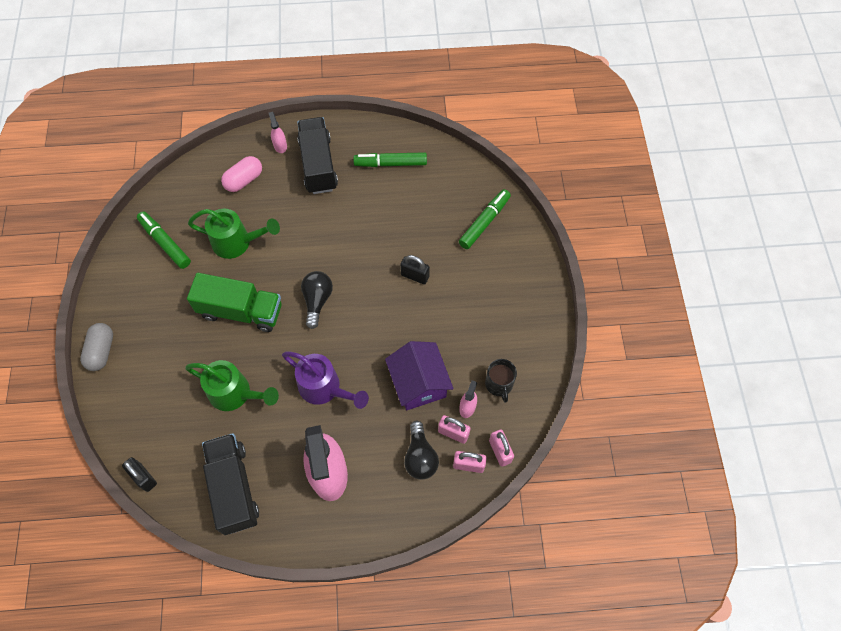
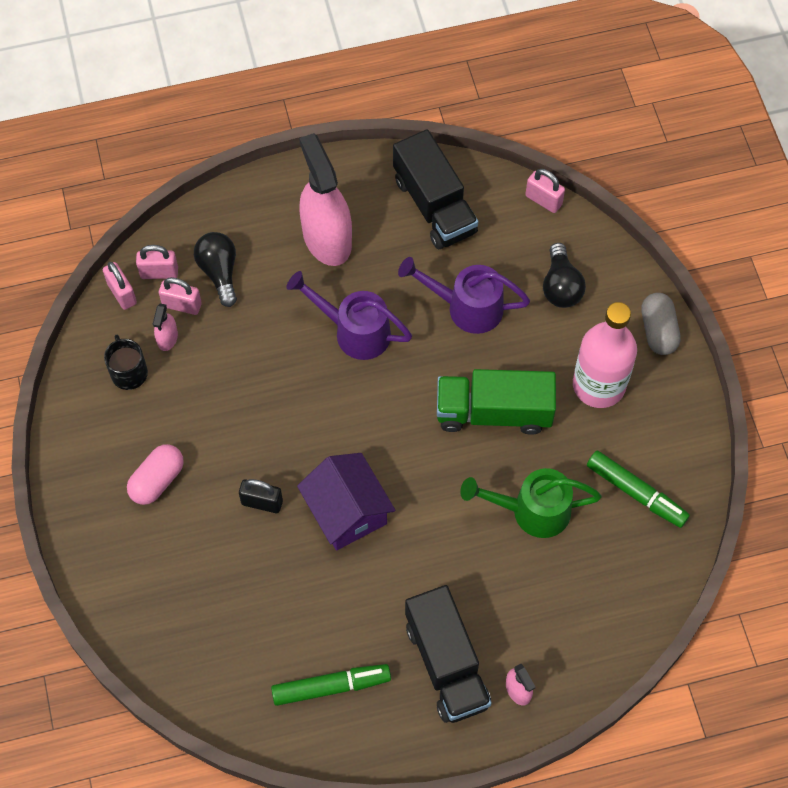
camera: 170 degrees right, 0 degrees up
(144, 477) = (543, 200): black padlock -> pink padlock
(160, 318) = (599, 385): none -> pink bottle
(235, 393) = (467, 307): green watering can -> purple watering can
(244, 180) = (556, 616): pink capsule -> pink capsule (157, 480)
(317, 301) = (393, 443): black light bulb -> black light bulb (561, 286)
(419, 383) = (234, 357): purple house -> purple house (347, 511)
(484, 222) = (169, 605): green marker -> none

